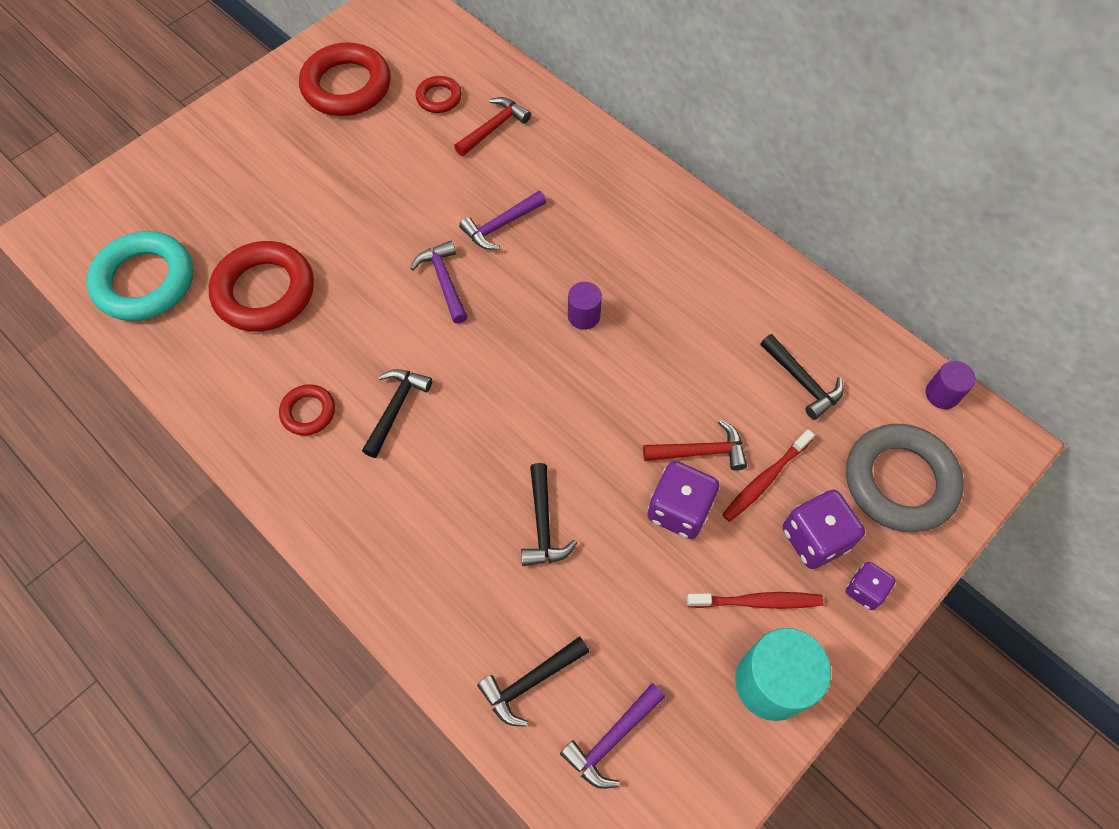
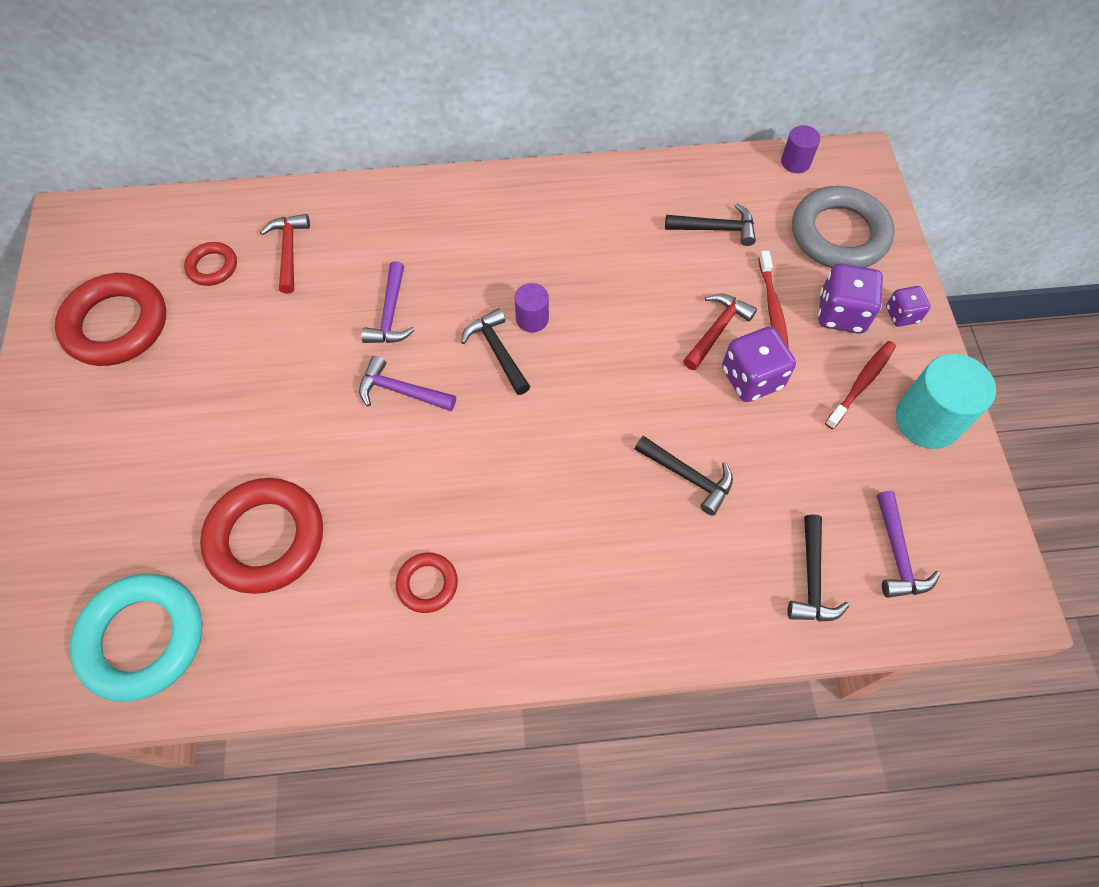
camera: 50 degrees left, 0 degrees up
(396, 408) = (488, 511): black hammer -> black hammer (497, 351)

